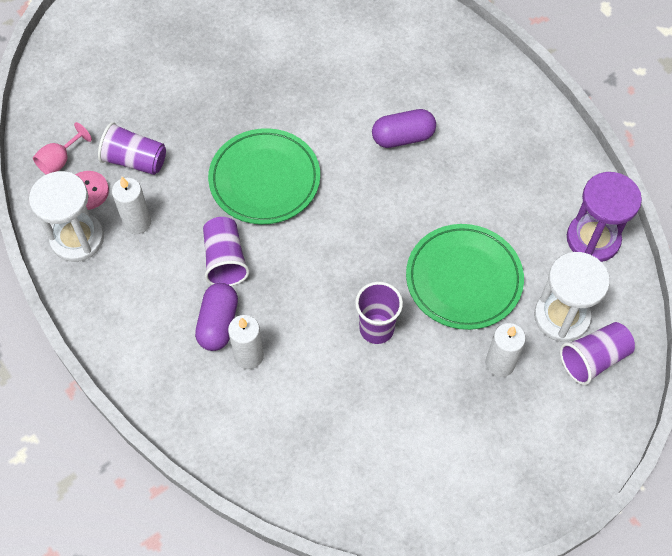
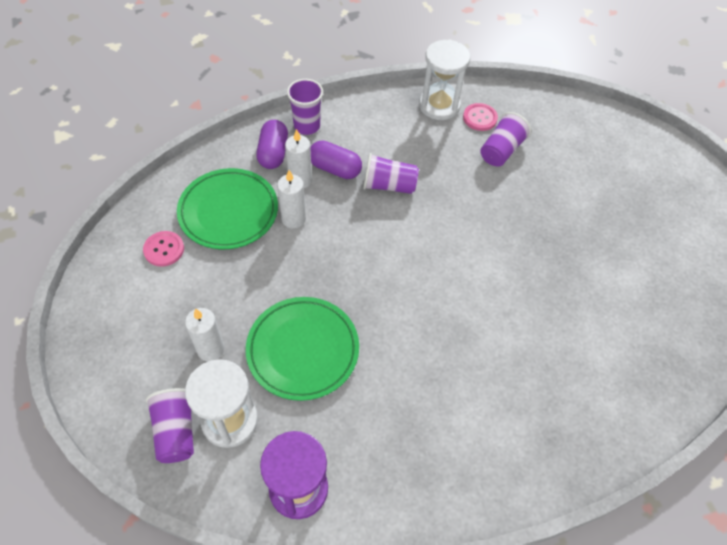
camera: 105 degrees right, 5 degrees down
(60, 160) = (513, 108): pink goblet -> none
(137, 222) = (442, 141): white candle -> white candle (293, 219)
(264, 179) = (457, 230): green plate -> green plate (228, 212)
(376, 329) = (285, 268): purple cup -> purple cup (307, 126)
(402, 466) = (164, 249): none -> pink button
(403, 137) = (474, 351): purple capsule -> purple capsule (273, 153)

